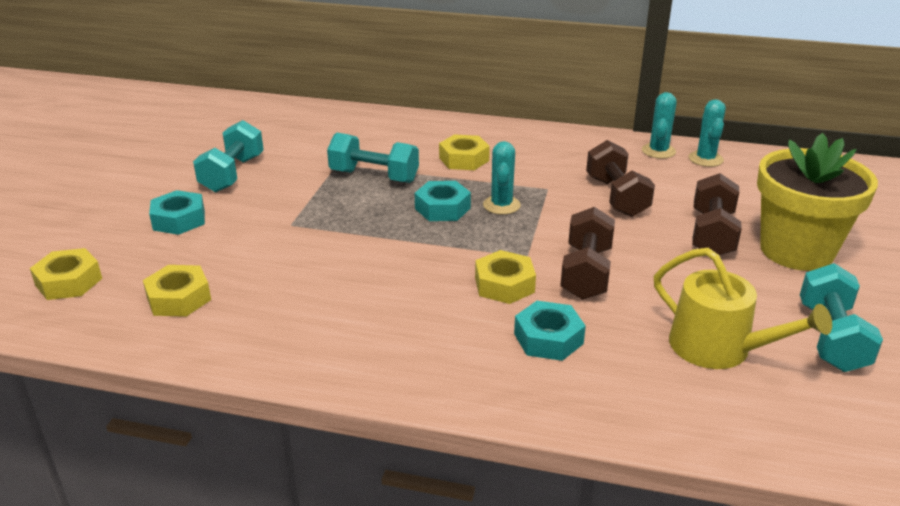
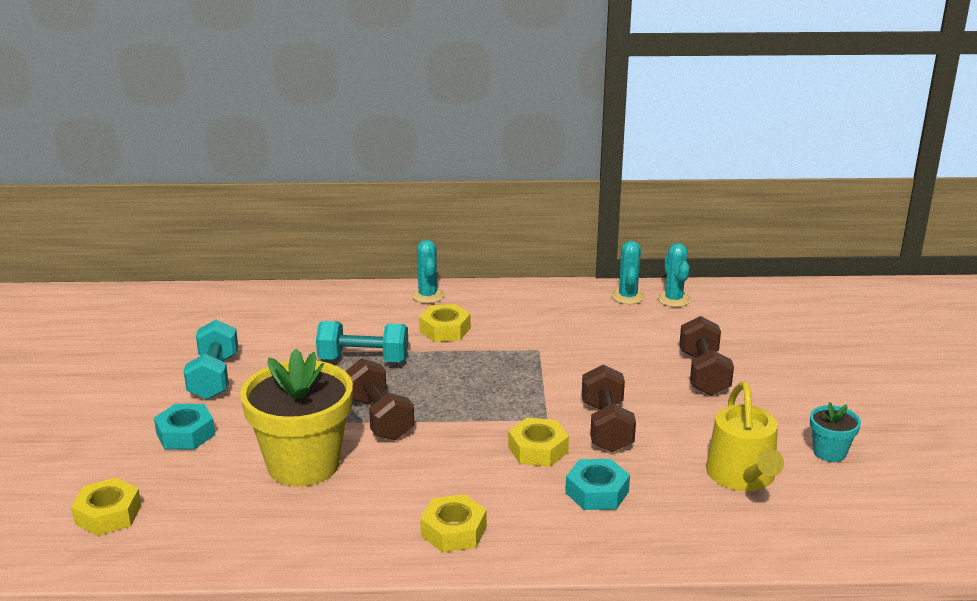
camera: 15 degrees left, 5 degrees down
(179, 298) = (233, 512): yellow nut -> yellow nut (453, 531)
(442, 208) = (447, 384): turquoise nut -> none
(501, 205) = (502, 372): turquoise cactus -> turquoise cactus (427, 296)
(616, 197) = (606, 349): brown dumbbell -> brown dumbbell (379, 418)
(719, 348) = (743, 476): yellow watering can -> yellow watering can turned 60 degrees clockwise
(796, 251) = (780, 378): yellow flower pot -> yellow flower pot (303, 464)
(831, 338) = (829, 452): turquoise dumbbell -> turquoise flower pot

